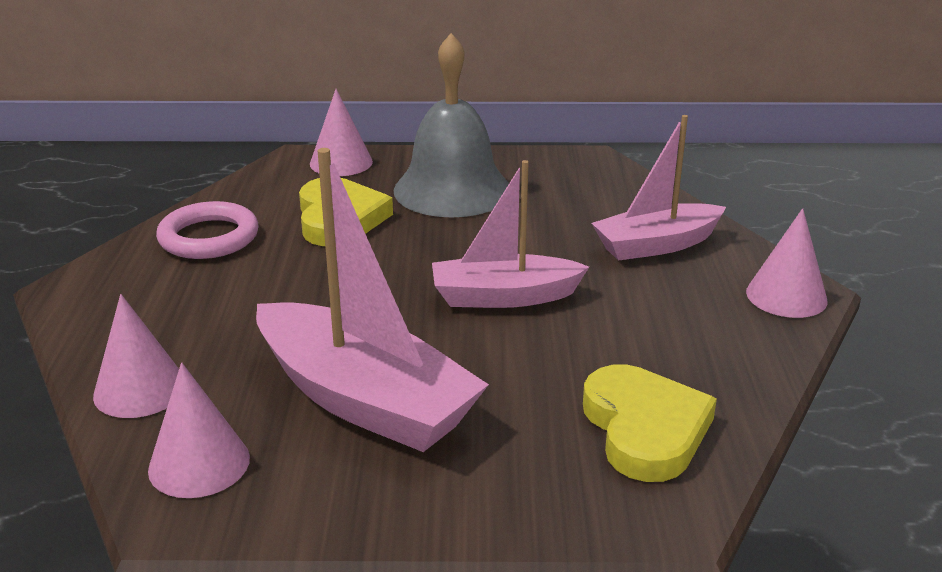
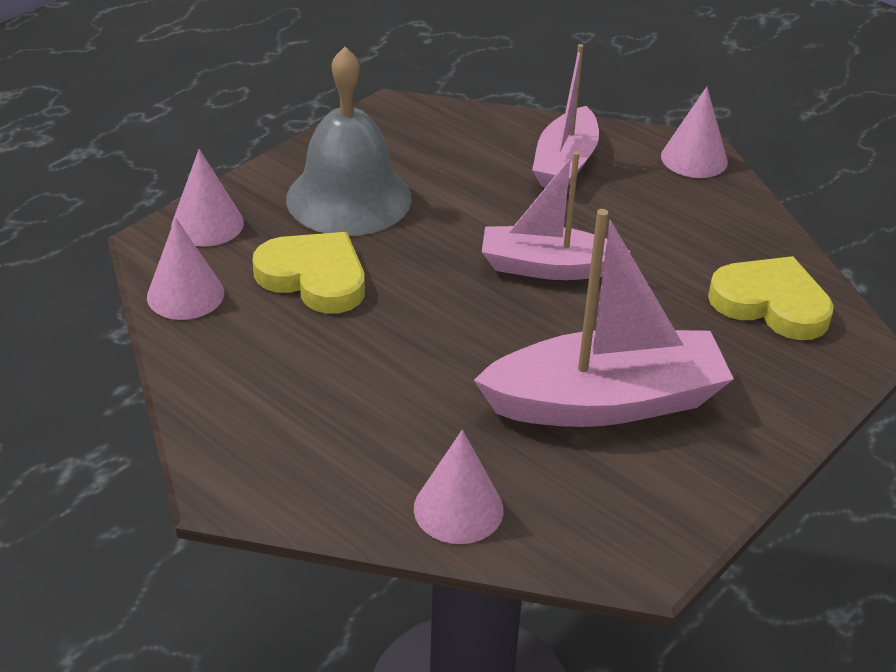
camera: 50 degrees left, 10 degrees up
(199, 463) = (597, 519): pink cone -> pink cone (185, 294)
(209, 237) = (244, 363): pink ring -> none
(504, 297) = (548, 267): pink boat -> pink boat turned 60 degrees clockwise

